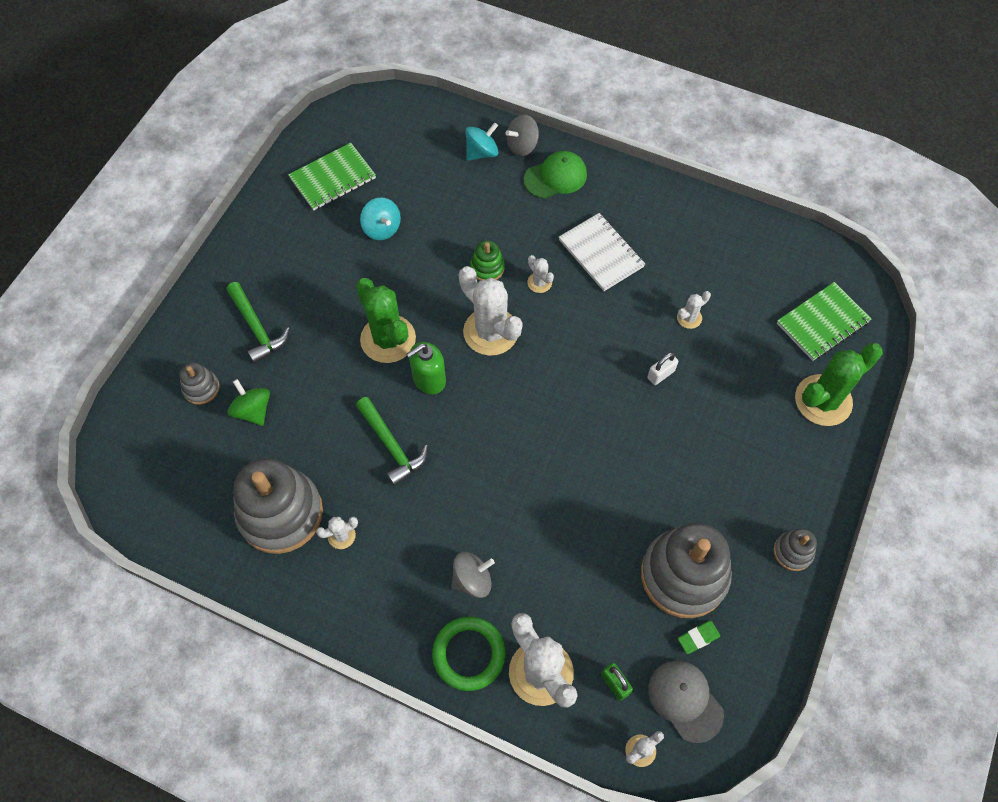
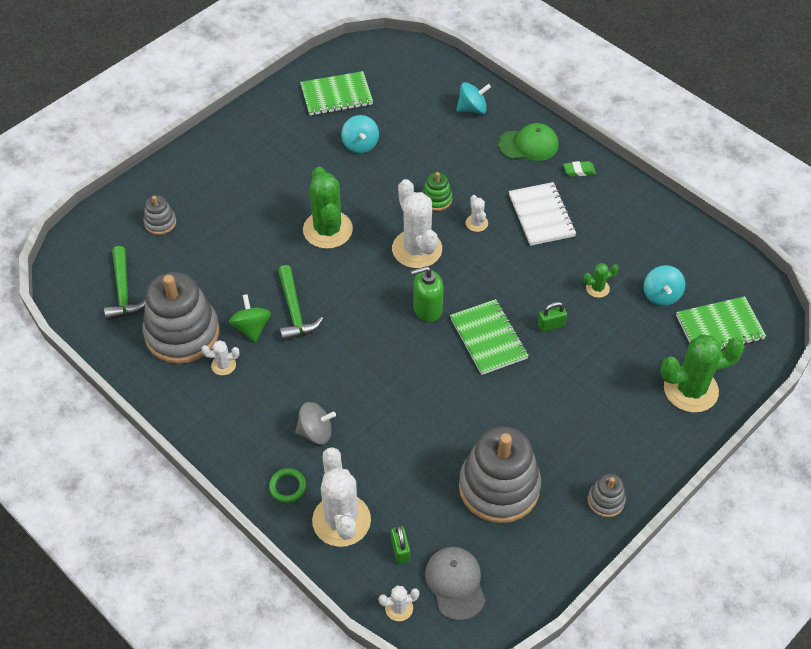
camera: 20 degrees right, 10 degrees down
(253, 410) = (194, 251): green spinning top -> green spinning top (251, 328)
(257, 328) = (224, 191): green hammer -> green hammer (123, 291)
(429, 379) = (348, 270): green soap dispenser -> green soap dispenser (427, 309)
(469, 654) = (287, 487): green ring -> green ring, size x0.57
(522, 146) = (510, 113): grey spinning top -> none
(605, 410) = (488, 338): none -> green notebook
(661, 374) = (551, 325): white padlock -> green padlock
(689, 318) = (597, 288): white cactus -> green cactus
(698, 638) = (489, 539): green eraser -> green eraser (579, 171)
(753, 305) = (661, 295): none -> turquoise spinning top

